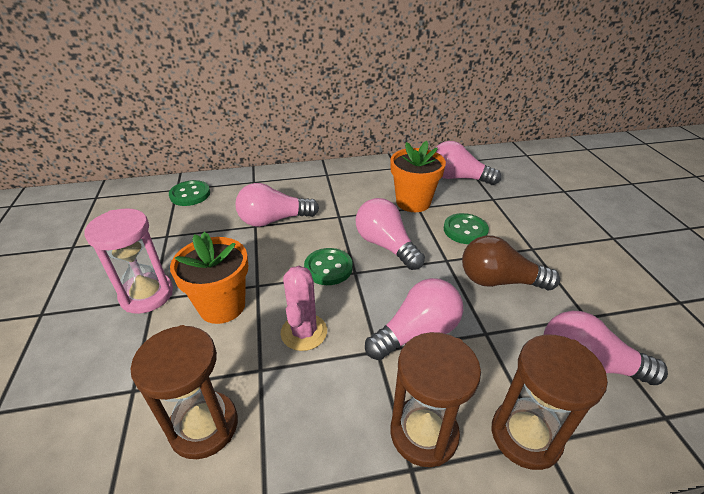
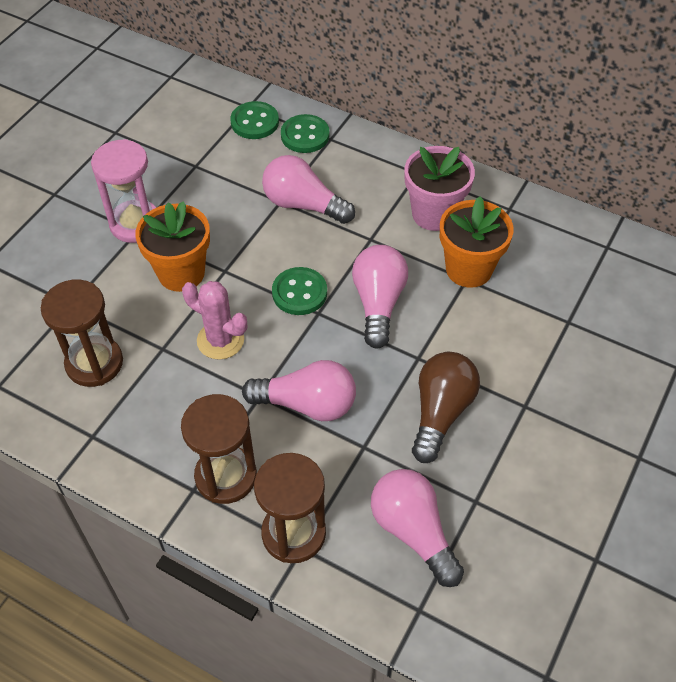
camera: 40 degrees right, 15 degrees up
(304, 332) = (220, 340): pink cactus -> pink cactus turned 75 degrees clockwise
(360, 187) = (434, 214): none -> pink flower pot
(458, 178) = (564, 268): pink light bulb -> none
(465, 230) = (481, 339): green button -> green button (305, 135)
(499, 281) = (440, 412): brown light bulb -> brown light bulb turned 60 degrees clockwise

